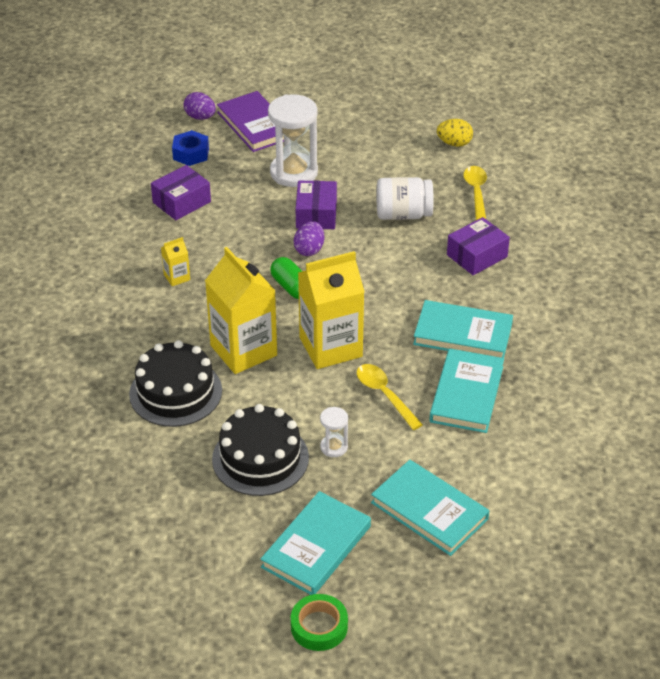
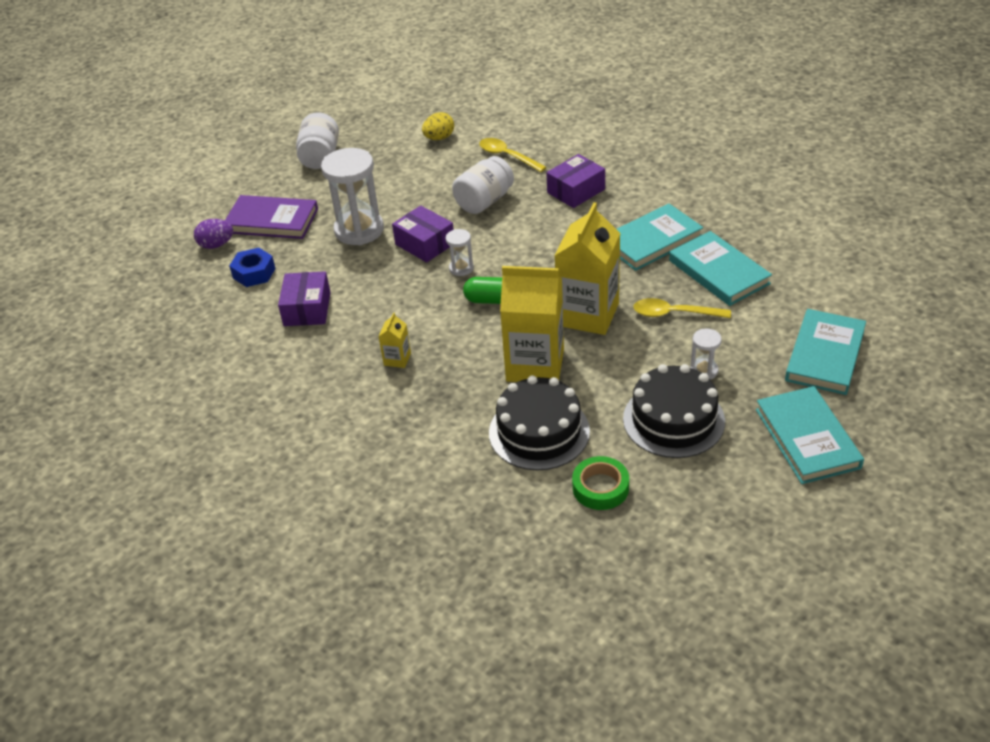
camera: 45 degrees left, 0 degrees up
(309, 250) = (461, 268): purple egg -> white hourglass
(319, 626) = (898, 482): green tape -> green tape (600, 487)
(355, 100) = (320, 157): none -> white jar
(429, 511) = (825, 355): turquoise book -> turquoise book turned 60 degrees counterclockwise
(477, 256) = (576, 191): purple box -> purple box turned 45 degrees clockwise

